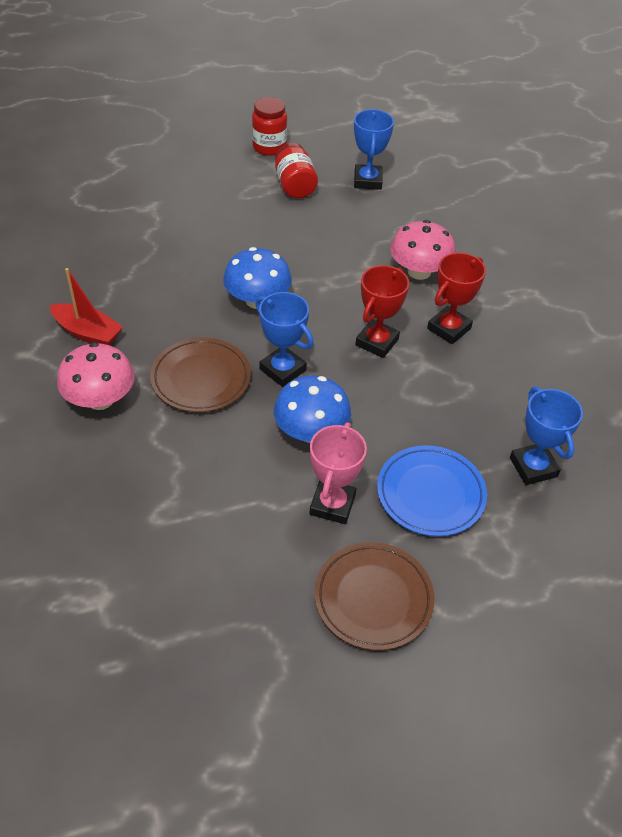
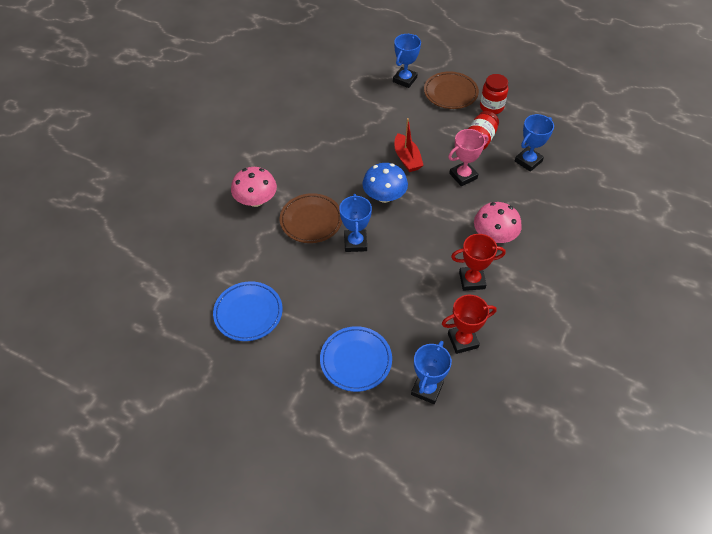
camera: 45 degrees right, 5 degrees up
(88, 333) = (284, 162): red boat -> red boat (407, 158)
(138, 165) = (405, 80): none -> blue trophy
(245, 536) = (248, 313): none -> blue plate
(311, 431) = (333, 285): blue mushroom -> none
(332, 504) = (302, 329): pink trophy -> pink trophy (463, 176)
(373, 598) = (271, 387): brown plate -> brown plate (450, 93)
(377, 342) = (422, 261): red trophy -> red trophy (463, 340)

